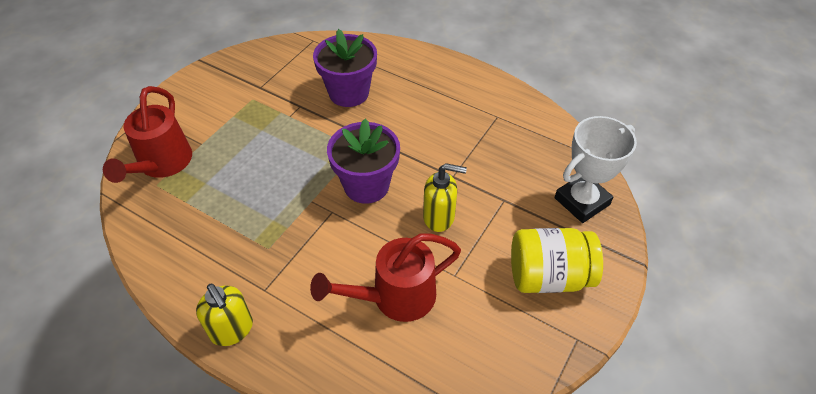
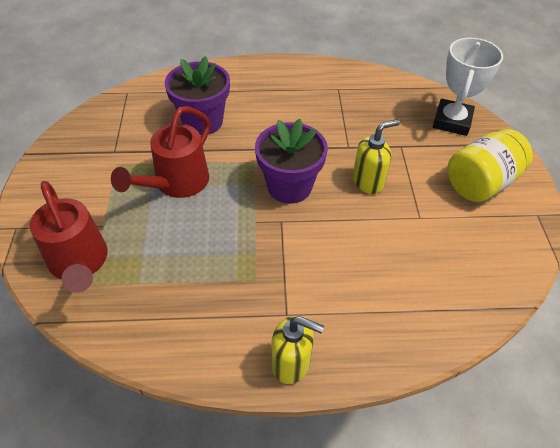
camera: 35 degrees left, 0 degrees up
(394, 297) = (394, 258): red watering can -> red watering can (176, 184)

